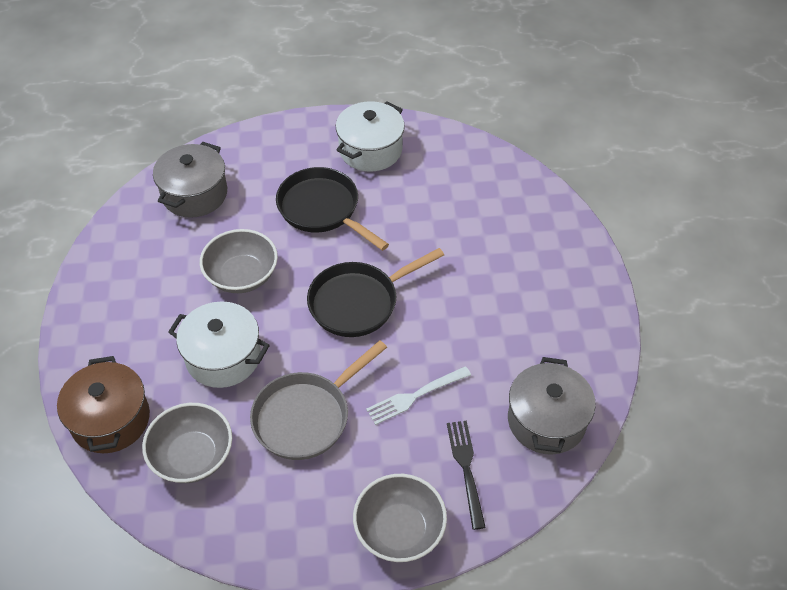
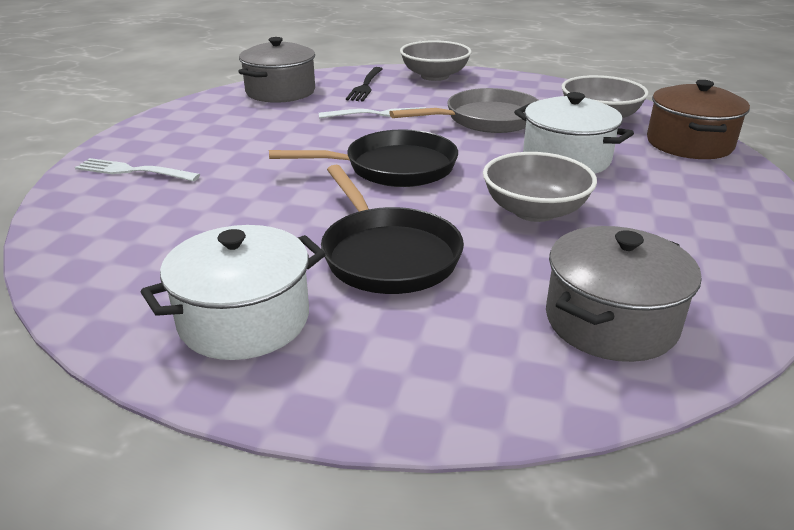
camera: 160 degrees left, 20 degrees down
(544, 243) = (133, 171): none -> white fork

